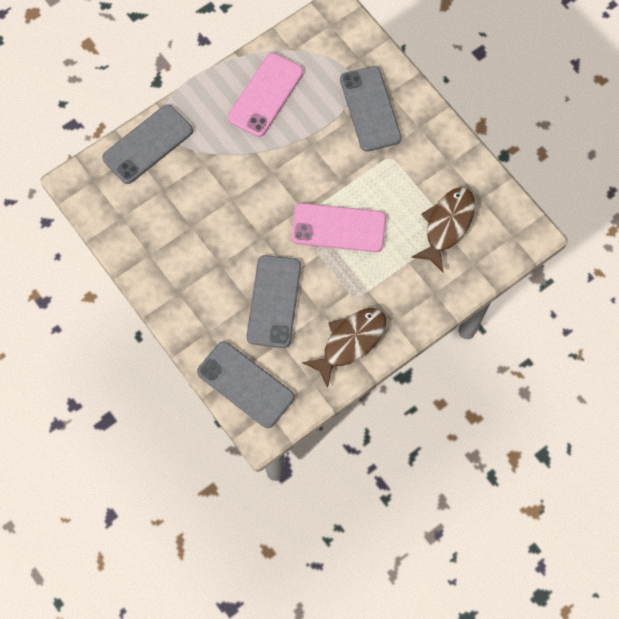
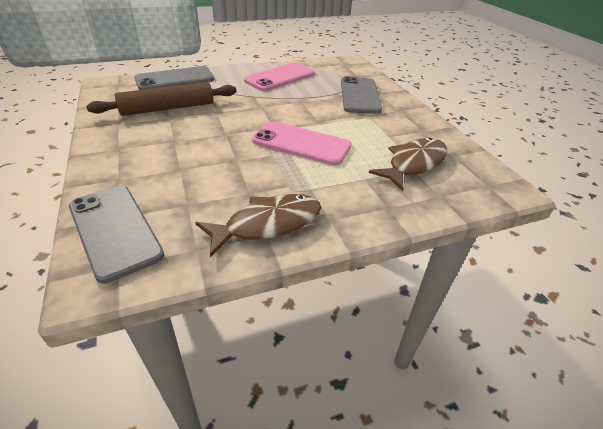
camera: 15 degrees right, 30 degrees down
(179, 210) = (168, 108): none -> brown rolling pin
(273, 301) = (204, 173): grey phone -> none

